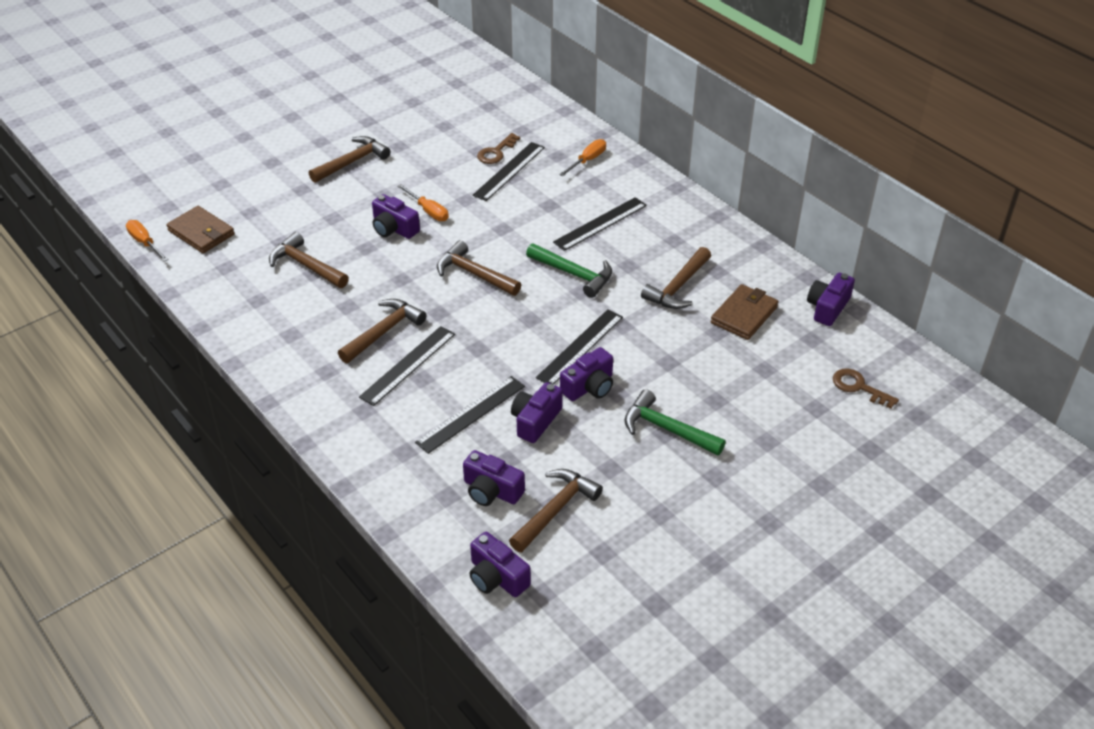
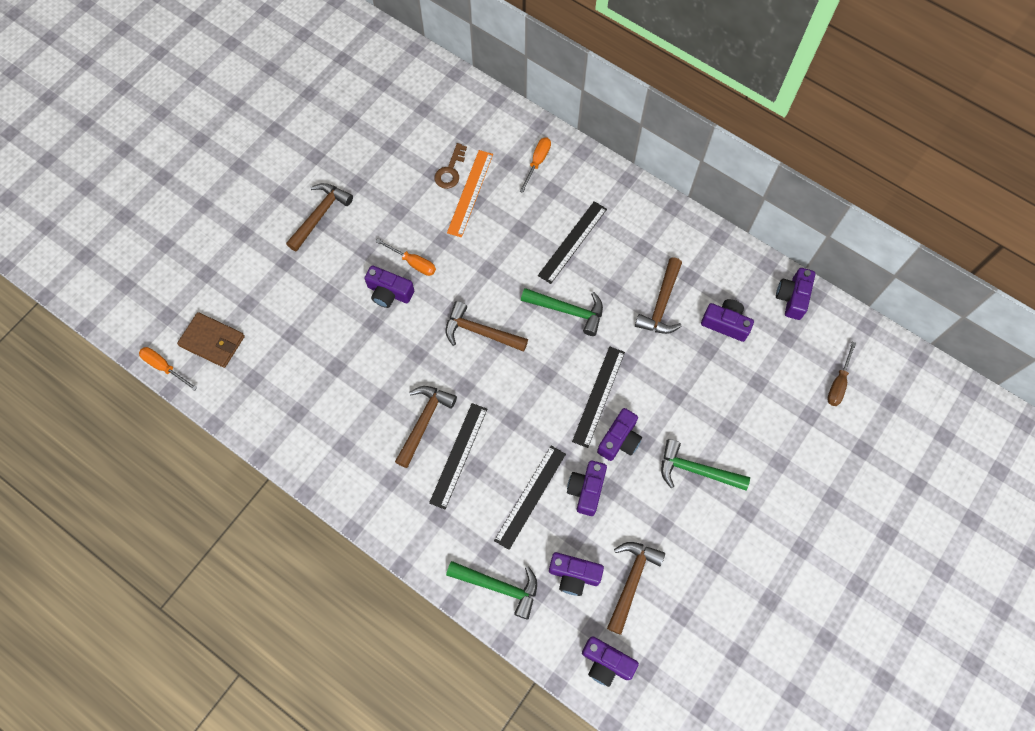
camera: 15 degrees left, 25 degrees up
(306, 265) = (326, 359): brown hammer -> none
(403, 483) = (498, 587): none -> green hammer
(509, 171) = (470, 193): black ruler -> orange ruler
(744, 315) = (725, 323): brown wallet -> purple camera
(859, 387) = (838, 383): brown key -> brown screwdriver

